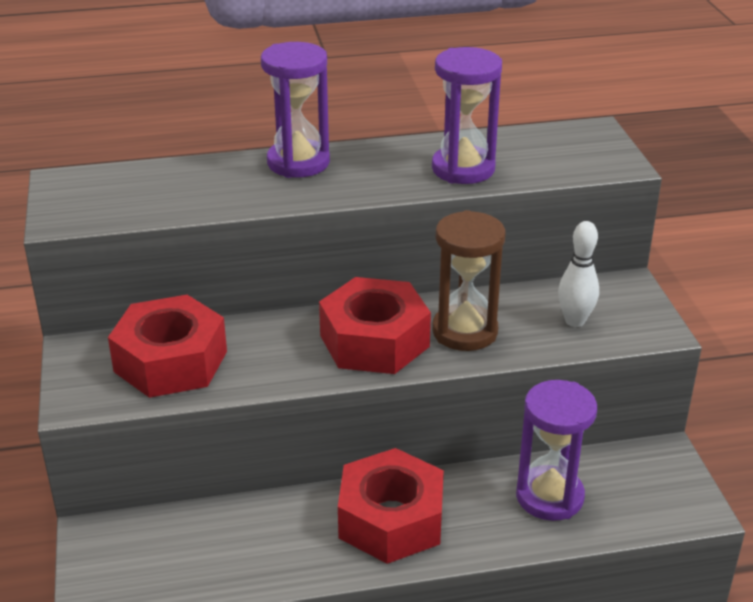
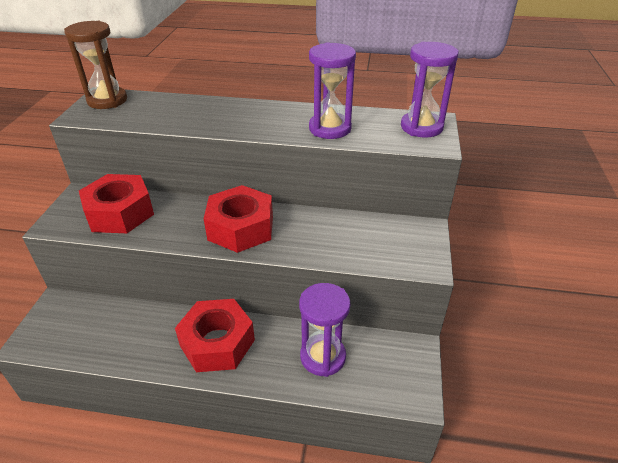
camera: 20 degrees right, 5 degrees up
(298, 162) = (234, 107): purple hourglass -> purple hourglass (421, 127)
(464, 331) = (299, 235): brown hourglass -> brown hourglass (107, 100)
(575, 321) = (375, 245): white bowling pin -> none

